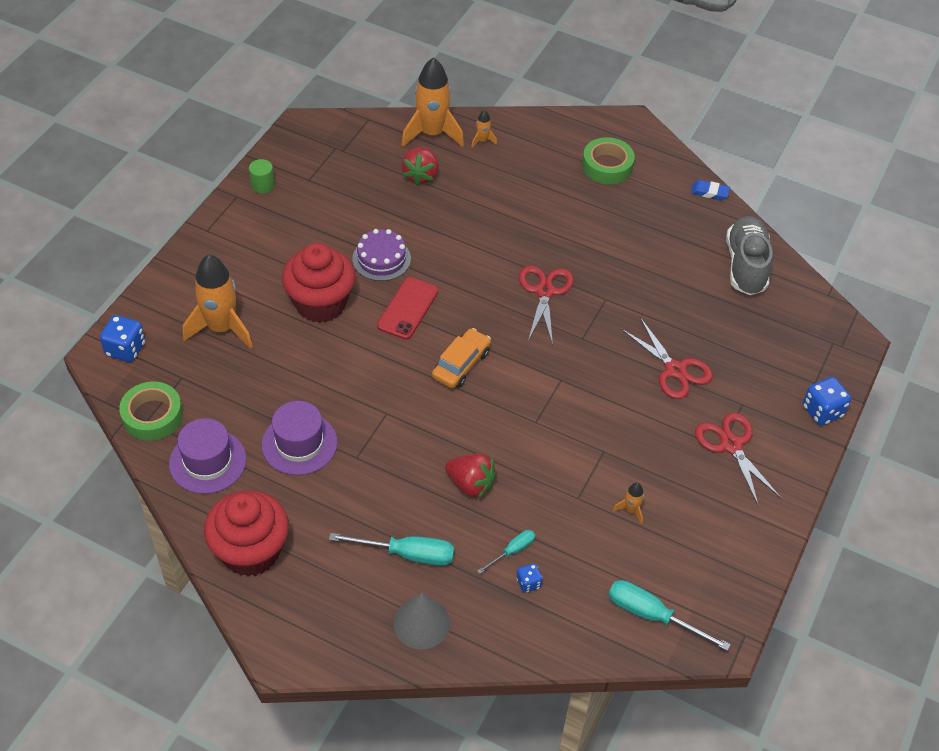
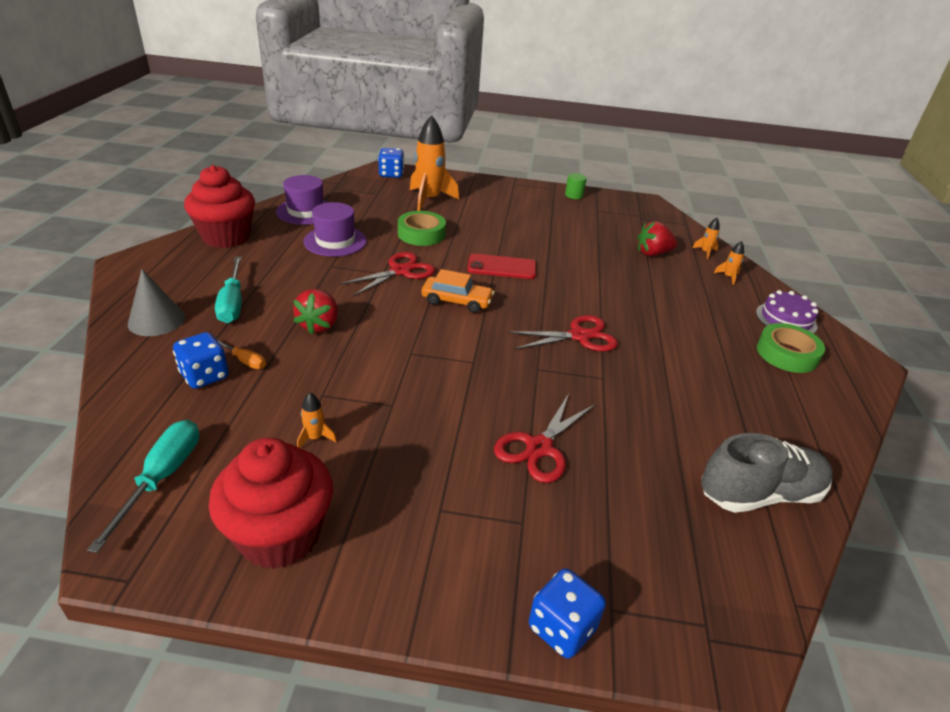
camera: 70 degrees right, 15 degrees down
(152, 416) = (339, 189): green tape -> green tape (421, 234)
(320, 304) = (478, 231): red cupcake -> red cupcake (280, 535)
(381, 259) = (545, 249): purple cake -> purple cake (786, 319)
(432, 134) = (705, 252): orange rocket -> orange rocket, size x0.42
(512, 551) = (244, 360): turquoise screwdriver -> orange screwdriver
(528, 583) = (205, 376): blue dice -> blue dice, size x1.78
(709, 192) = (843, 441): blue eraser -> none
(731, 445) = (447, 520): red scissors -> red scissors (401, 271)

